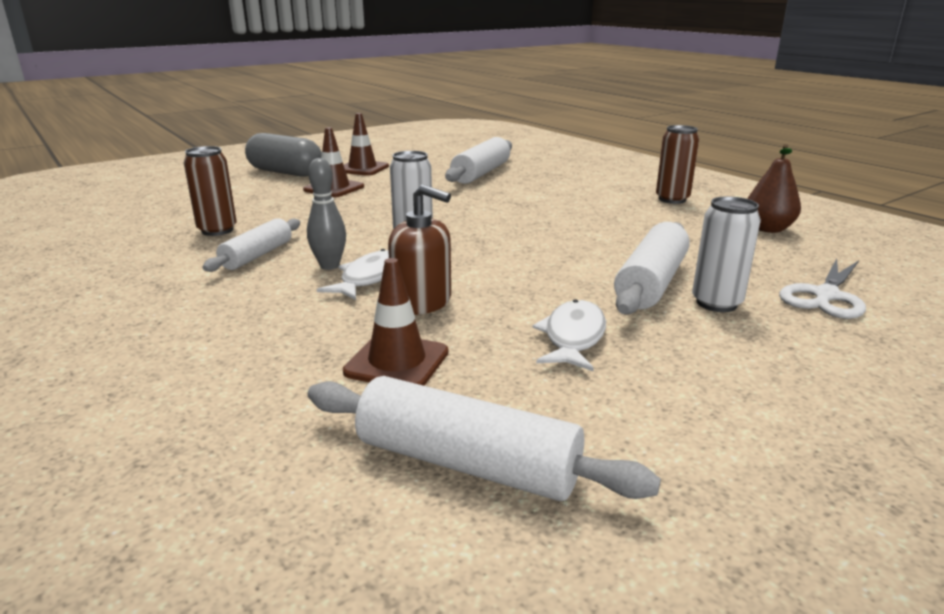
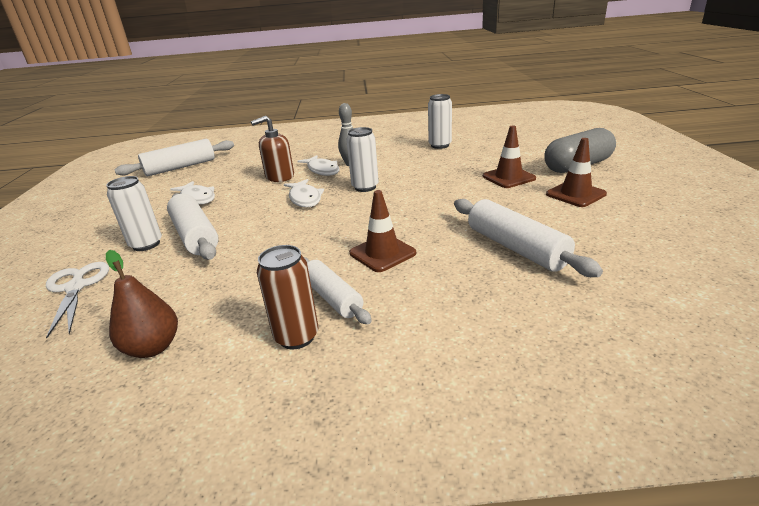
camera: 125 degrees right, 5 degrees up
(217, 230) = (440, 145): brown can -> white can
(257, 255) = (387, 152): white rolling pin -> white rolling pin (332, 298)
(397, 362) = (243, 166): brown traffic cone -> brown traffic cone (382, 253)
(480, 258) = (305, 198): none -> white fish

